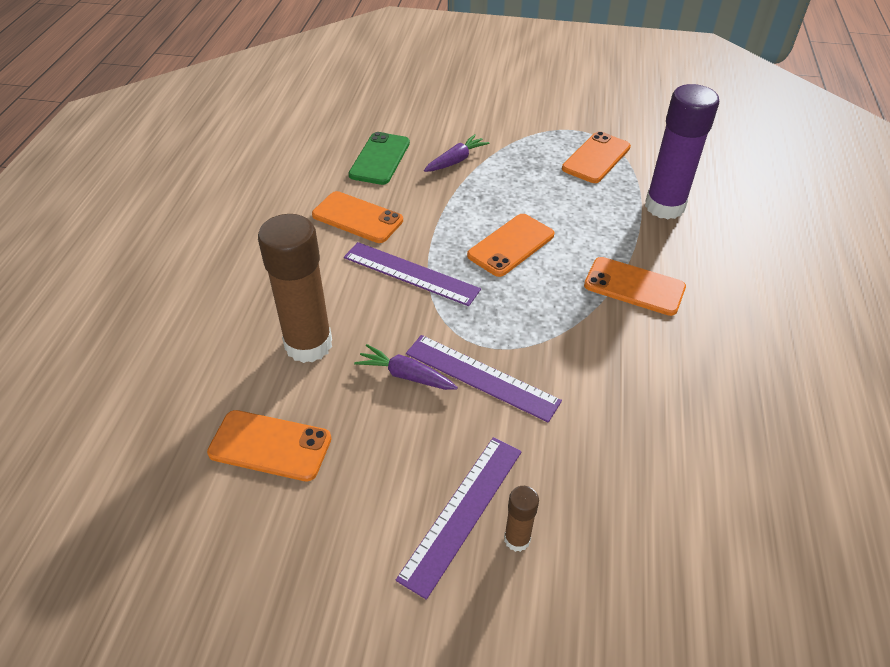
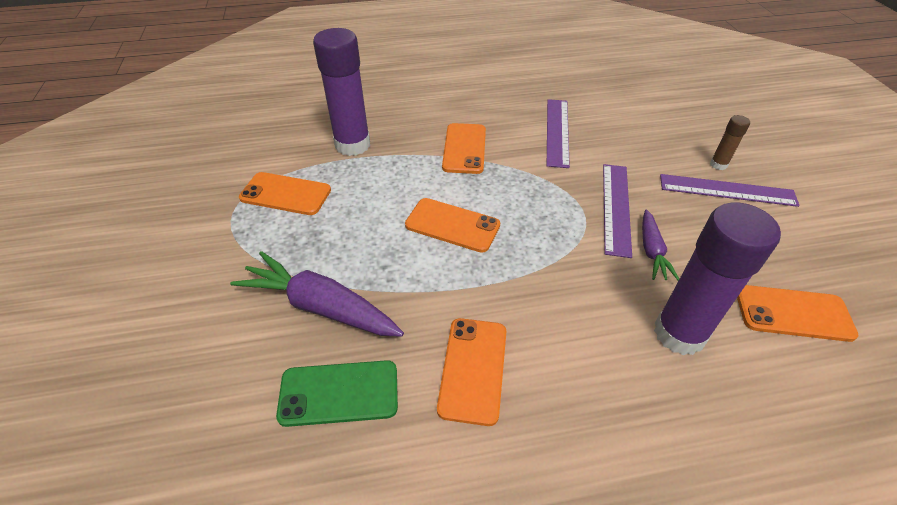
camera: 110 degrees left, 0 degrees up
(270, 446) = (793, 313): orange phone -> orange phone turned 75 degrees counterclockwise
(308, 344) = (679, 333): brown glue stick -> purple glue stick
(410, 273) = (534, 286): purple ruler -> purple ruler (557, 132)
(456, 160) = (320, 306): purple carrot -> purple carrot, size x1.77

